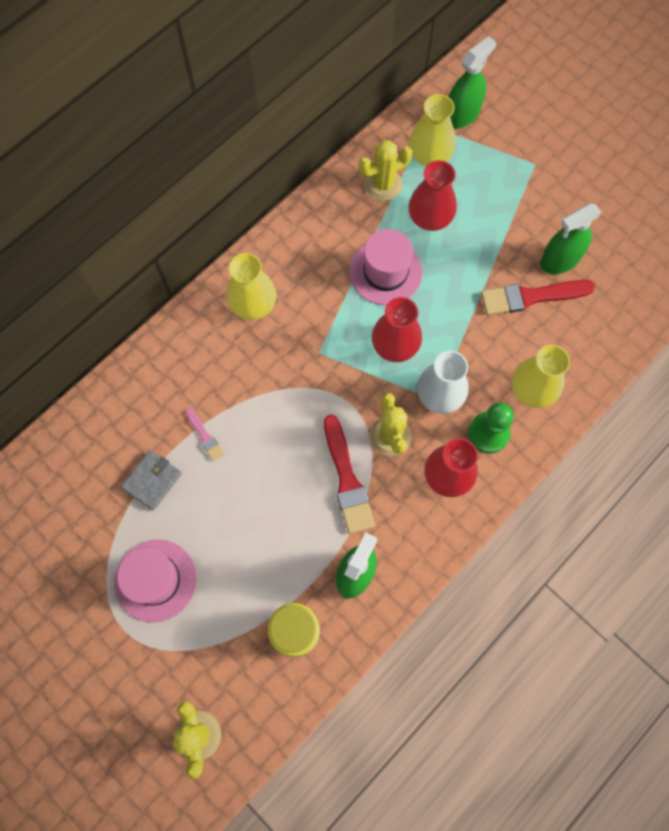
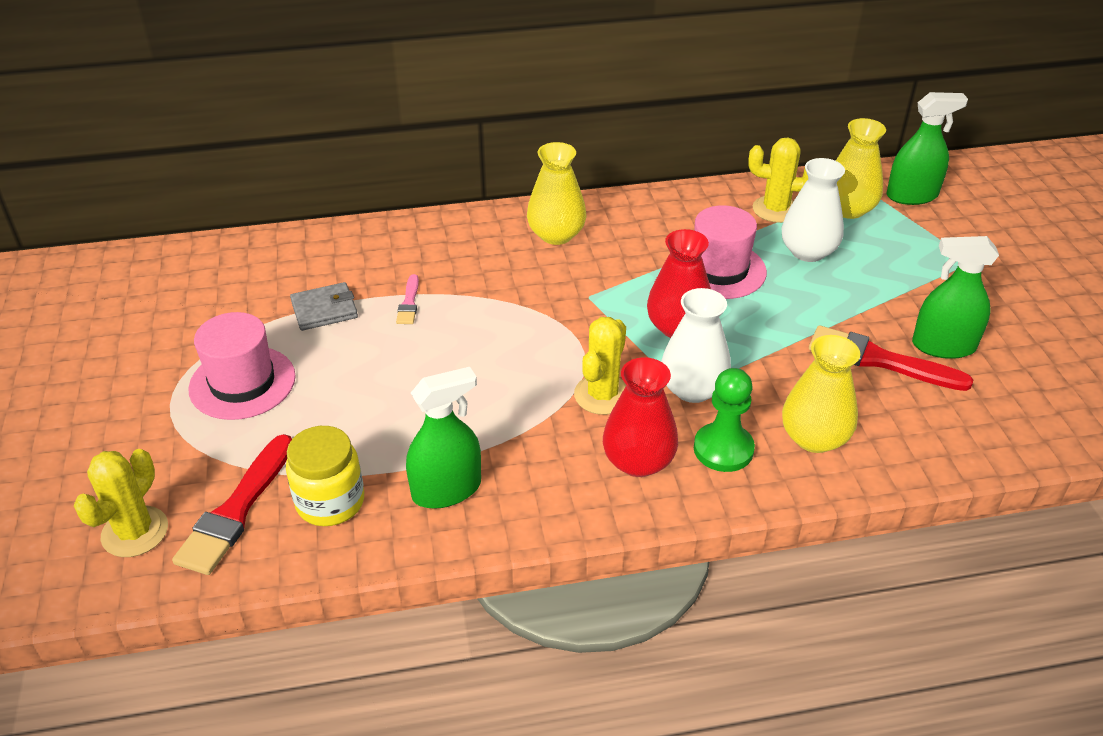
camera: 35 degrees right, 30 degrees down
(347, 479) = (519, 406): red brush -> red brush (236, 510)
(430, 217) = (808, 251): red vase -> white vase

